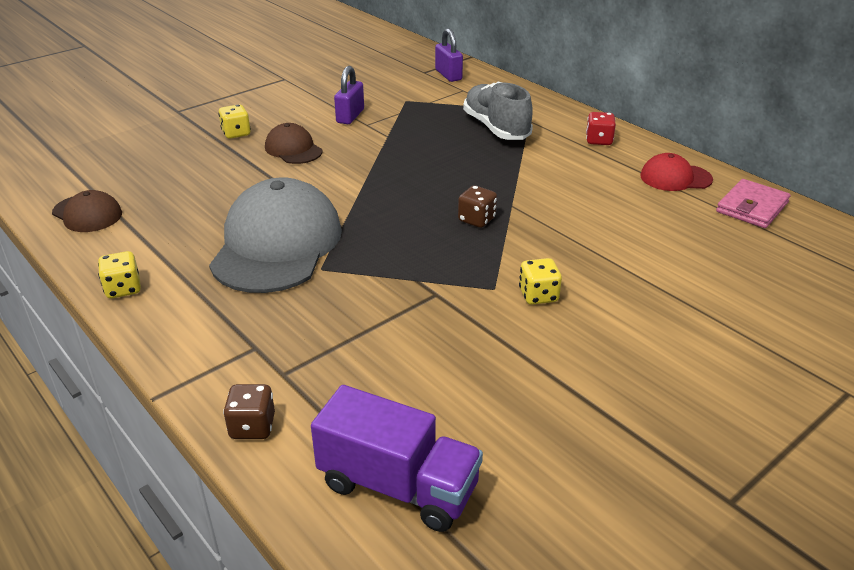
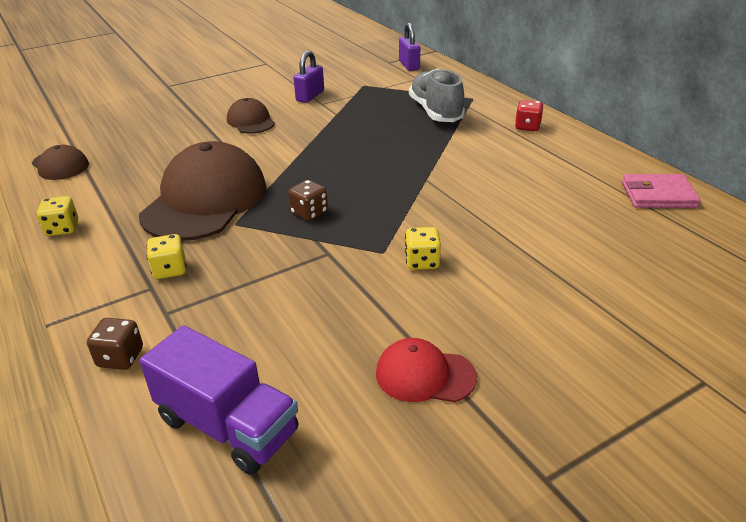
camera: 10 degrees right, 0 degrees up
(236, 133) = (208, 106): yellow dice -> yellow dice (170, 270)
(277, 244) = (205, 200): grey cap -> brown cap
(476, 220) = (389, 190): brown dice -> brown dice (309, 213)
(675, 178) = (590, 164): red cap -> red cap (425, 375)
(752, 207) = (658, 195): pink wallet -> pink wallet turned 45 degrees clockwise

